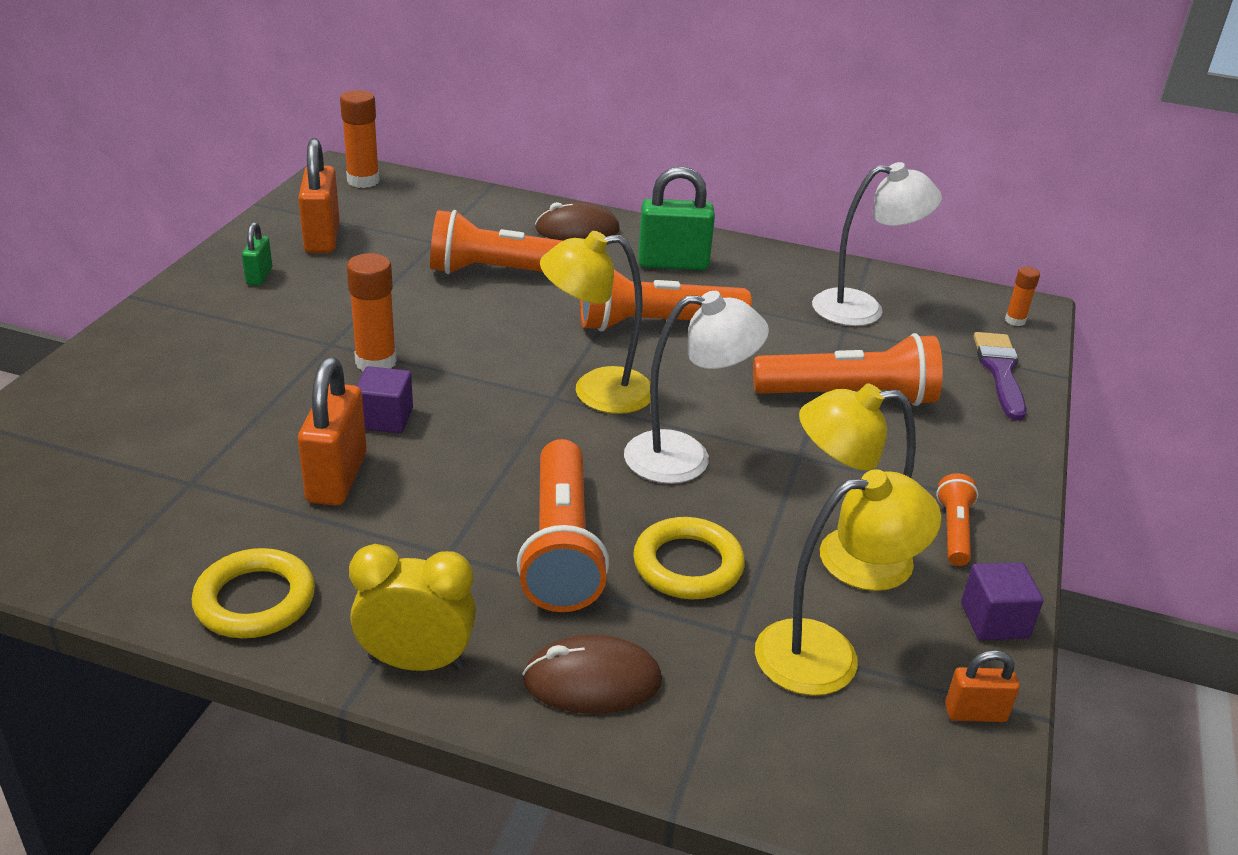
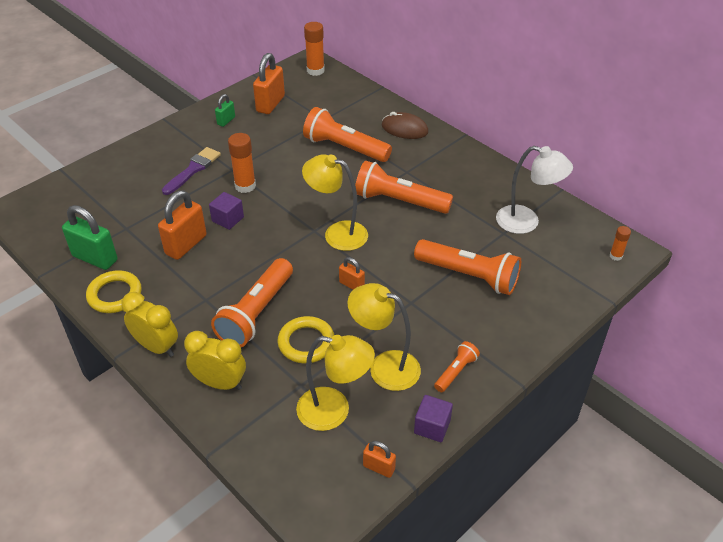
camera: 30 degrees right, 10 degrees up
(592, 681) = (220, 383): brown mouse -> yellow clock
(673, 263) = (440, 164): green padlock -> green padlock (95, 258)
(685, 458) = (351, 285): white lamp -> orange padlock
(1000, 372) = (573, 287): purple brush -> purple brush (193, 169)

